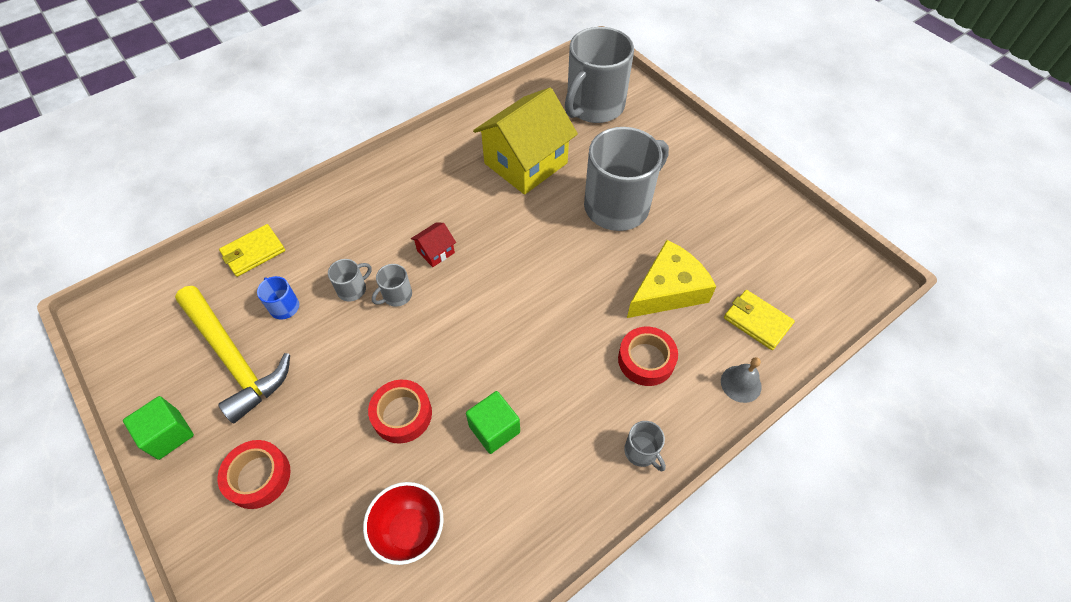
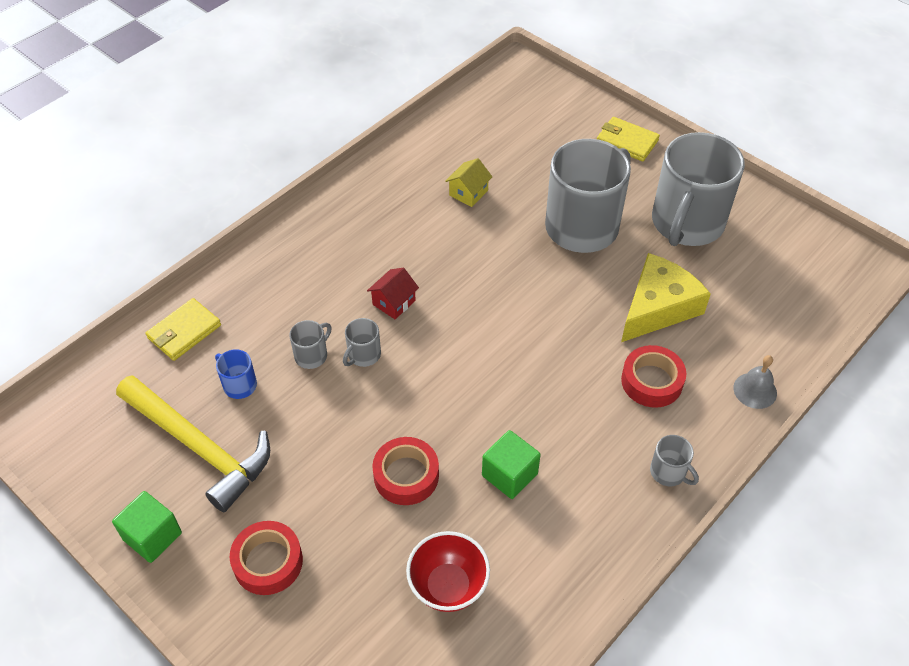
camera: 10 degrees left, 5 degrees down
(525, 163) = (468, 193): yellow house -> yellow house, size x0.41
(594, 106) = (529, 120): grey mug -> grey mug (686, 223)
(757, 321) = (758, 326): yellow wallet -> yellow wallet (626, 142)

